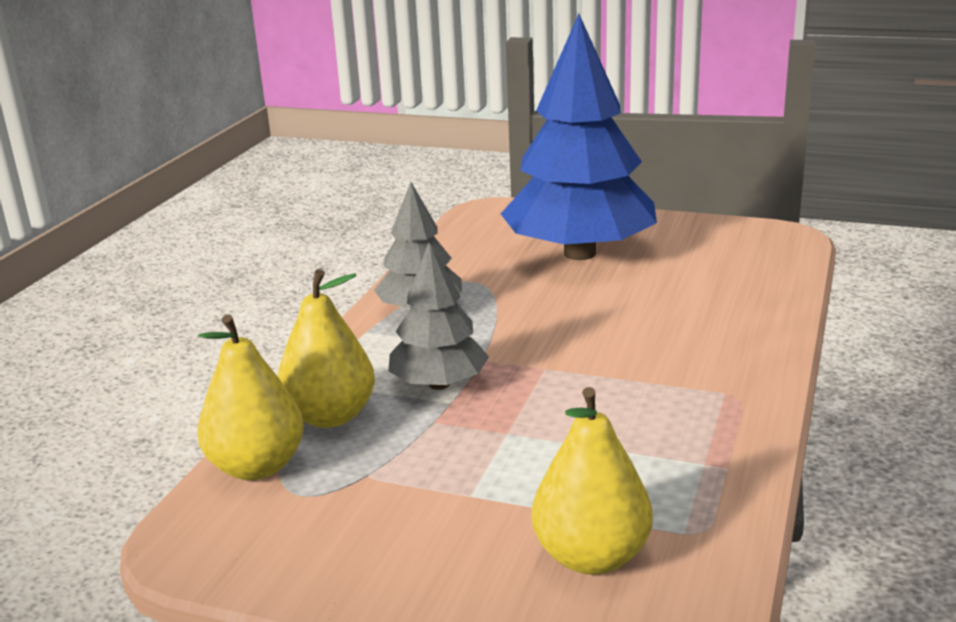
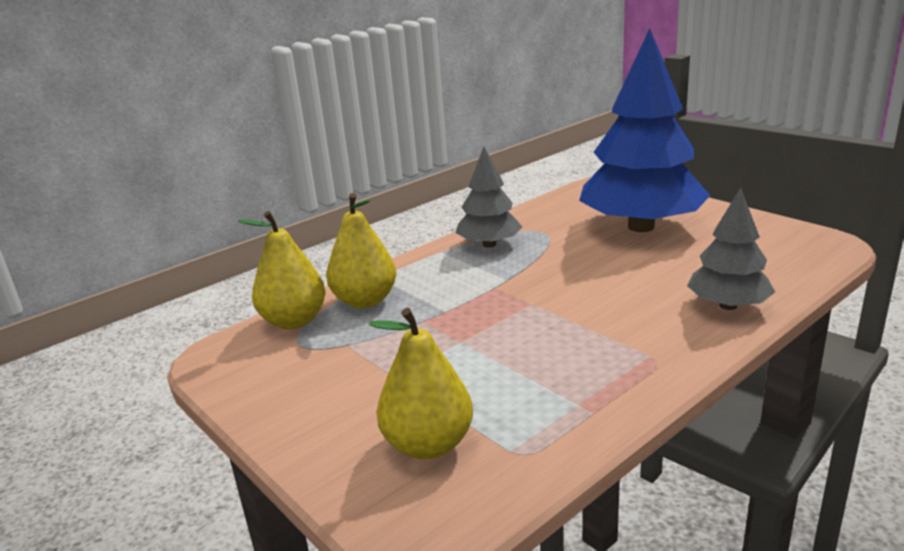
camera: 30 degrees right, 0 degrees up
(439, 384) = (450, 297): grey tree -> grey tree (728, 305)

